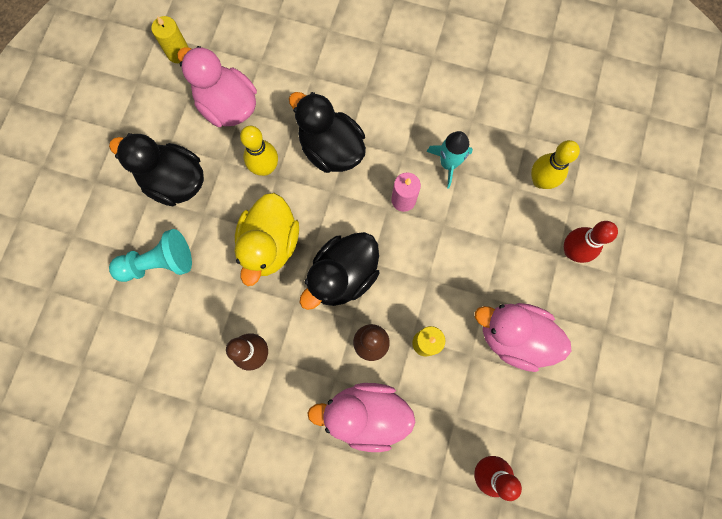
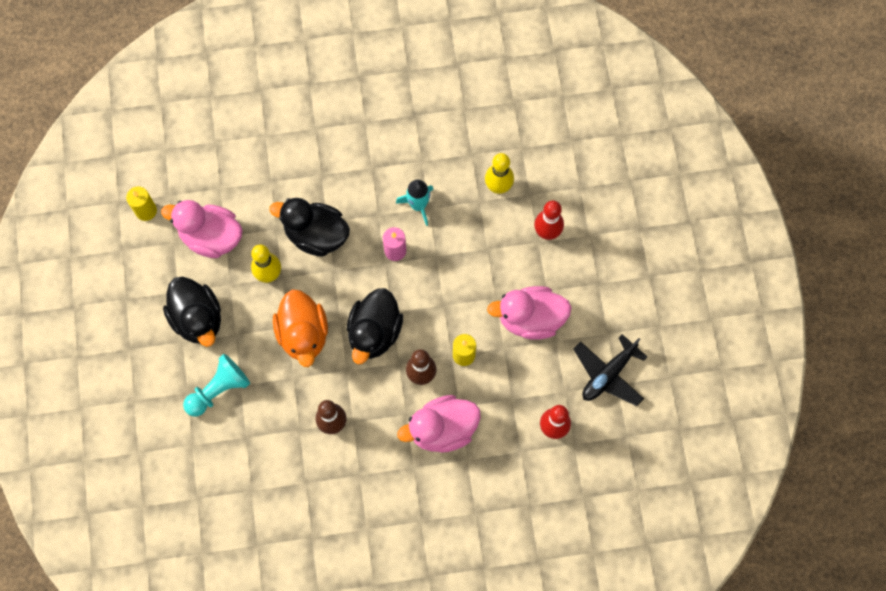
camera: 25 degrees left, 5 degrees down
(174, 181) = (198, 319): black duck -> black duck turned 120 degrees counterclockwise
(270, 244) = (303, 334): yellow duck -> orange duck
(573, 438) = (608, 374): none -> black plane

